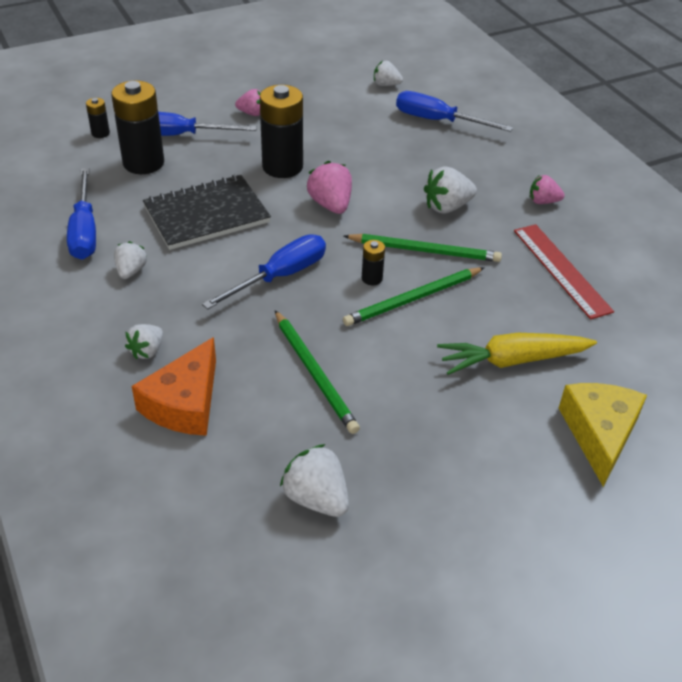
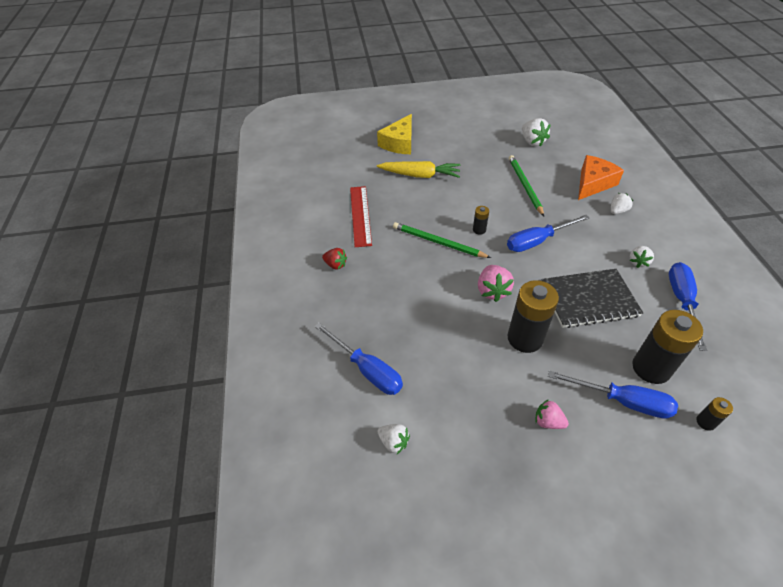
camera: 160 degrees left, 5 degrees up
(413, 299) = (458, 213): green pencil -> none
(447, 207) = (406, 273): white strawberry -> none
(543, 201) = (335, 265): pink strawberry -> red strawberry

